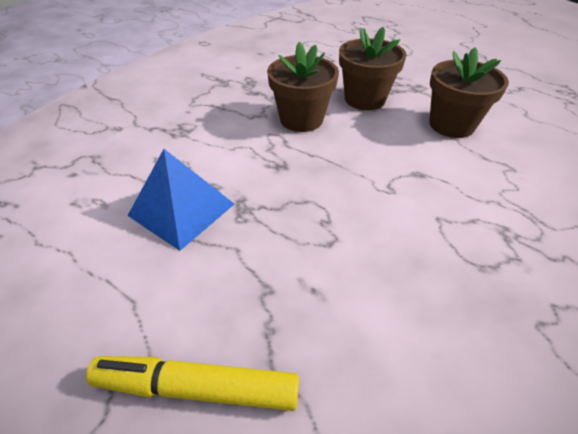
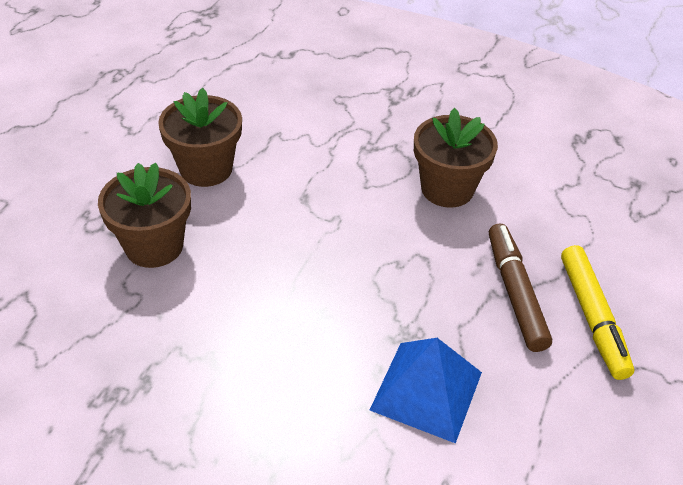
camera: 105 degrees left, 0 degrees up
(262, 311) = (515, 293): none -> brown marker
(301, 119) = (217, 308): brown flower pot -> brown flower pot (447, 189)

